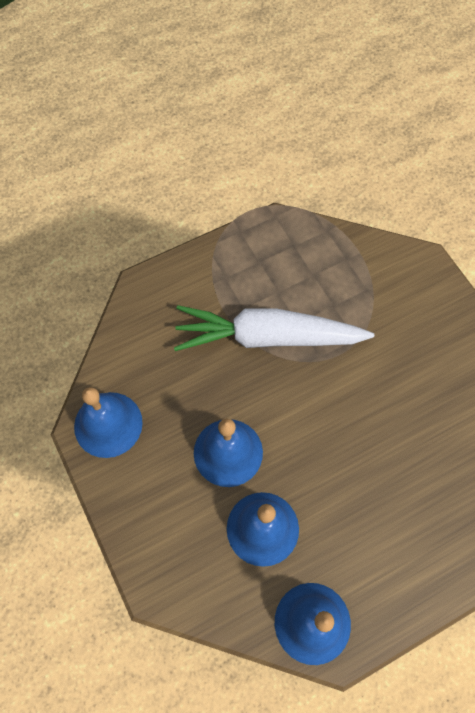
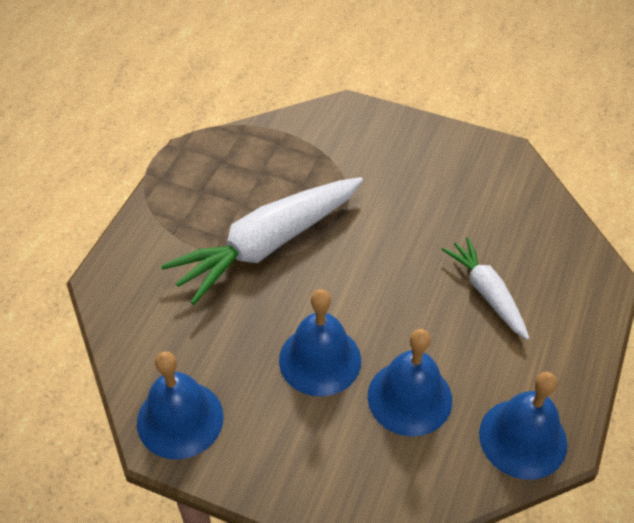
camera: 40 degrees left, 15 degrees down
(390, 493) = (486, 293): none -> white carrot

